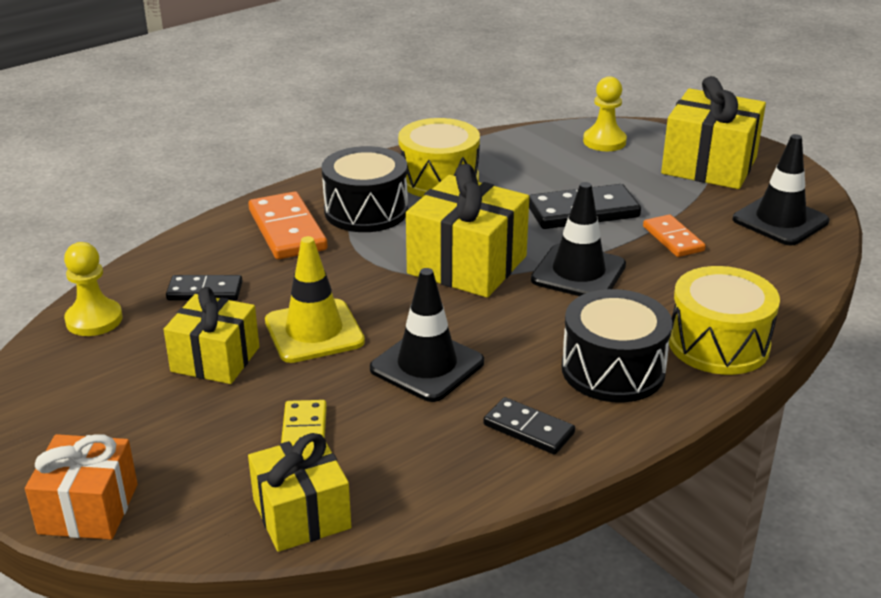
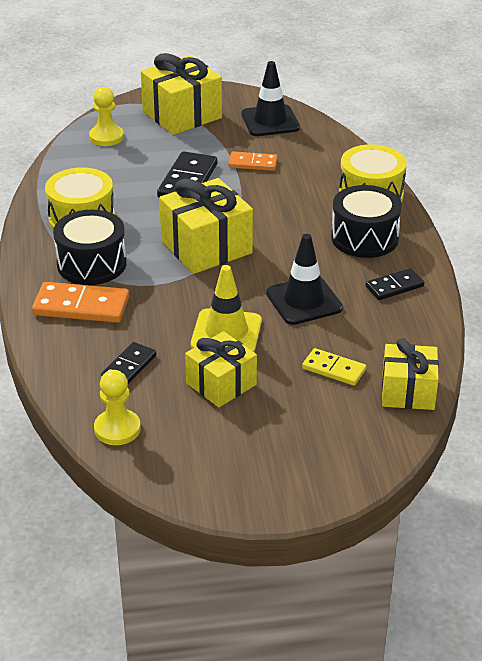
camera: 60 degrees left, 5 degrees up
(88, 509) = (341, 477): orange gift -> none
(578, 273) = (256, 210): black traffic cone -> none

